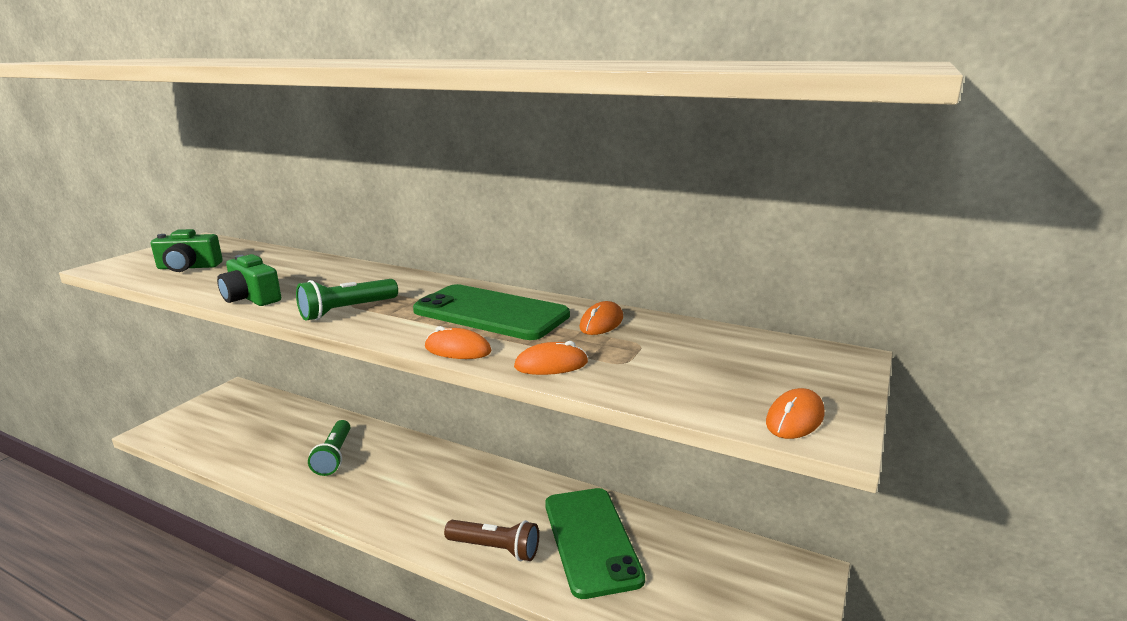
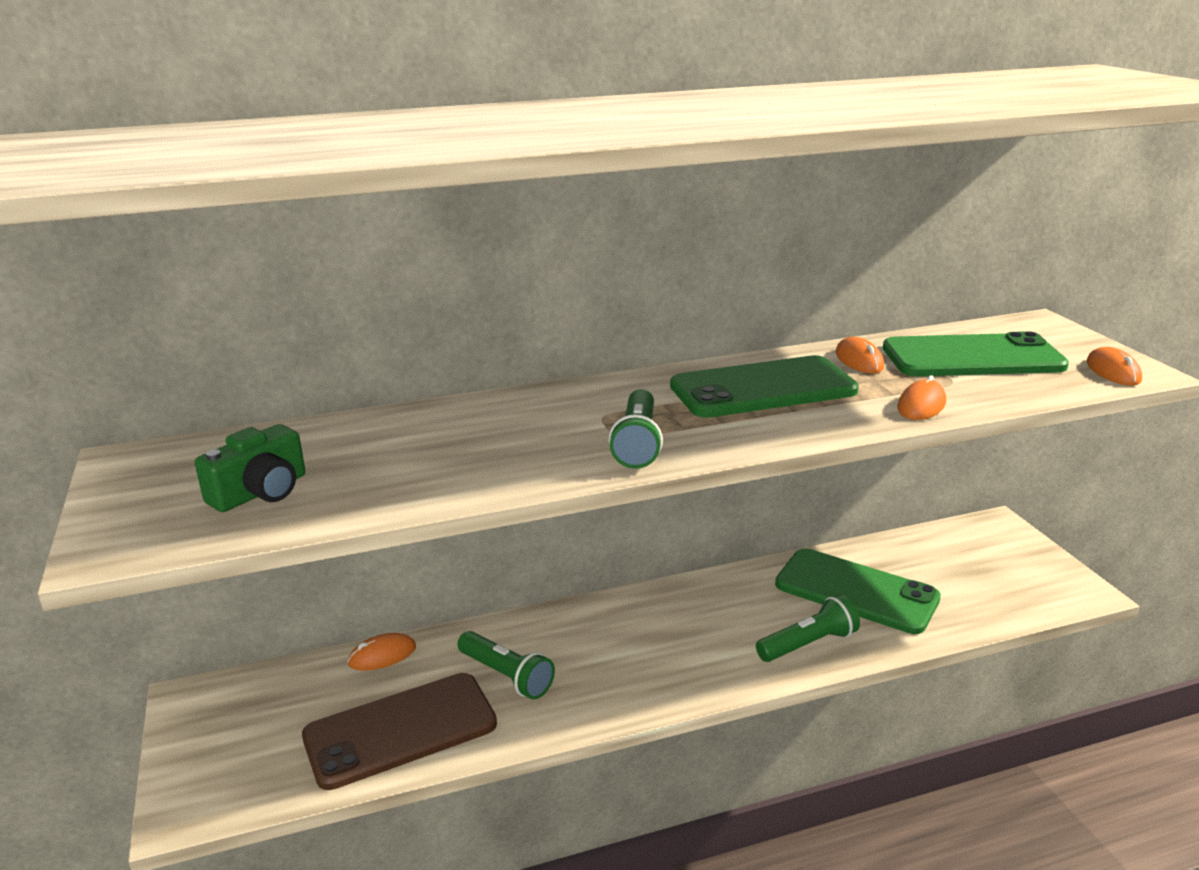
camera: 45 degrees left, 5 degrees up
(251, 298) = (490, 480): green camera -> none
(256, 451) = (400, 730): none -> brown phone
(458, 349) = (833, 427): orange mouse -> orange mouse (382, 655)
(495, 549) = (808, 644): brown flashlight -> green flashlight
(693, 355) = (972, 357): none -> green phone

